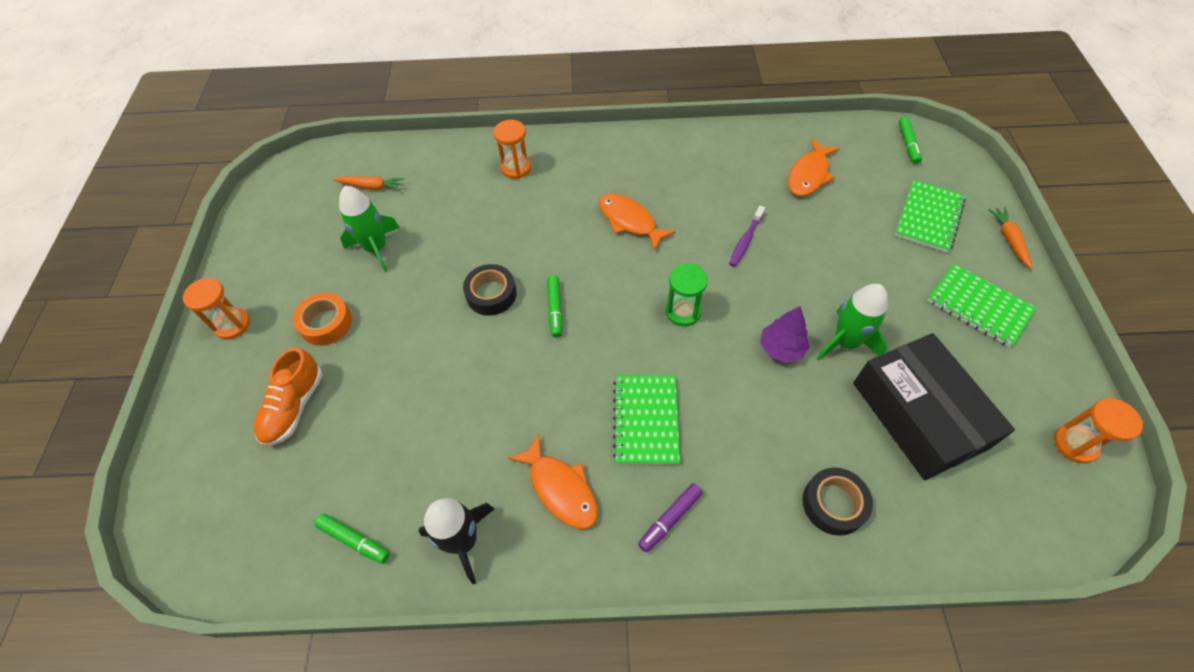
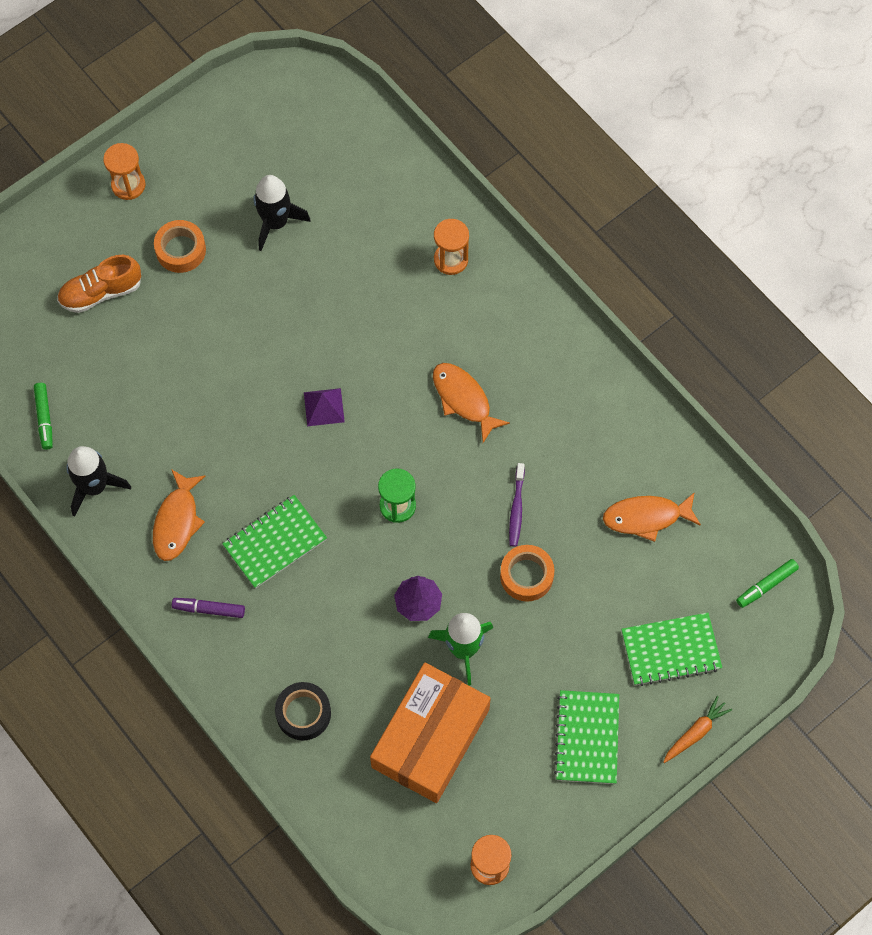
camera: 50 degrees right, 10 degrees up
(371, 187) = (334, 160): orange carrot -> none
(376, 248) = (275, 222): green rocket -> black rocket
(491, 294) = (300, 348): black tape -> none
(555, 309) = (324, 407): green marker -> purple pyramid
(629, 221) = (463, 399): orange fish -> orange fish turned 45 degrees counterclockwise
(745, 240) = (516, 509): purple toothbrush -> purple toothbrush turned 75 degrees counterclockwise
(807, 265) = (526, 576): none -> orange tape
(919, 415) = (430, 738): black box -> orange box

